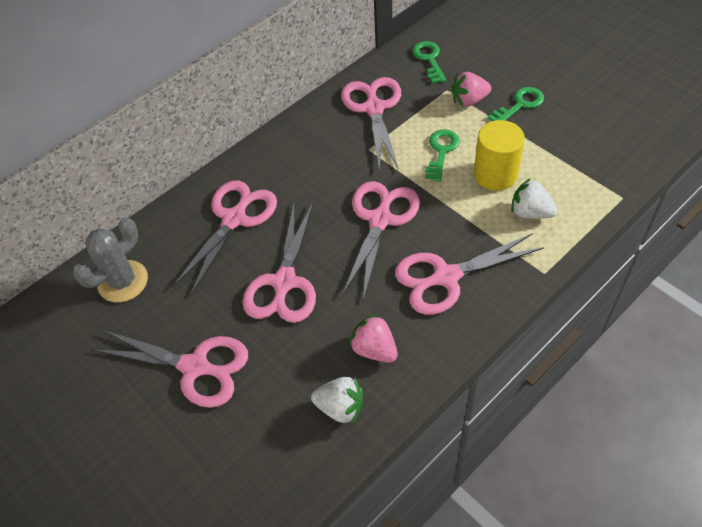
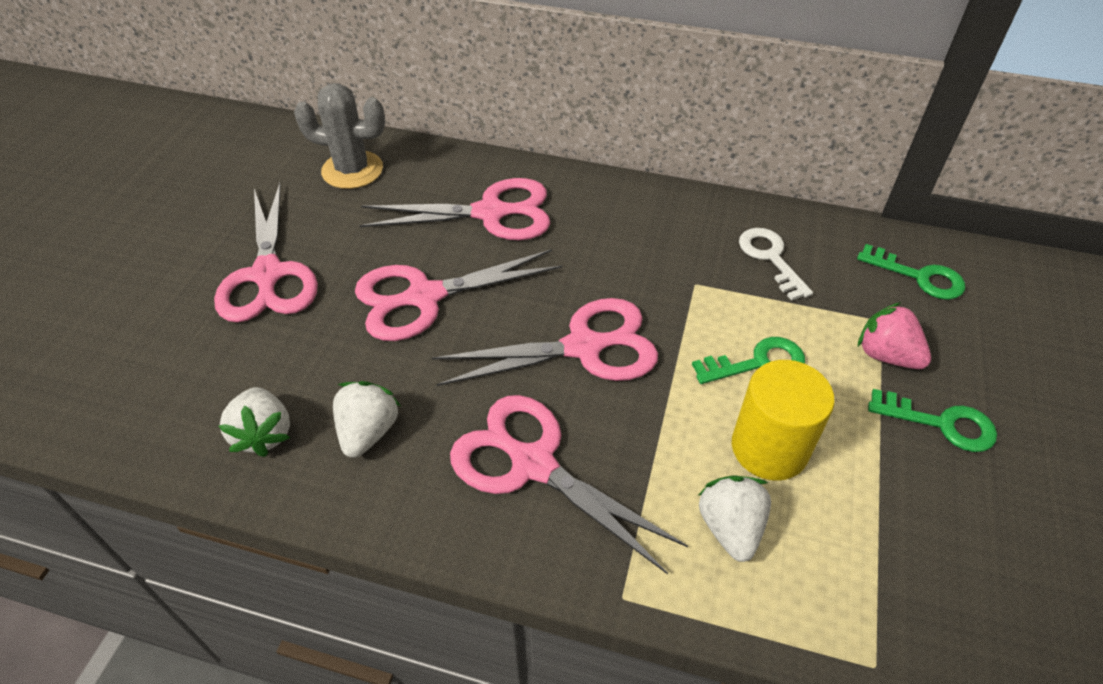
camera: 55 degrees right, 5 degrees down
(374, 108) = (770, 258): pink scissors -> white key
(374, 349) = (368, 432): pink strawberry -> white strawberry
(429, 59) = (919, 276): green key -> green key turned 75 degrees clockwise

